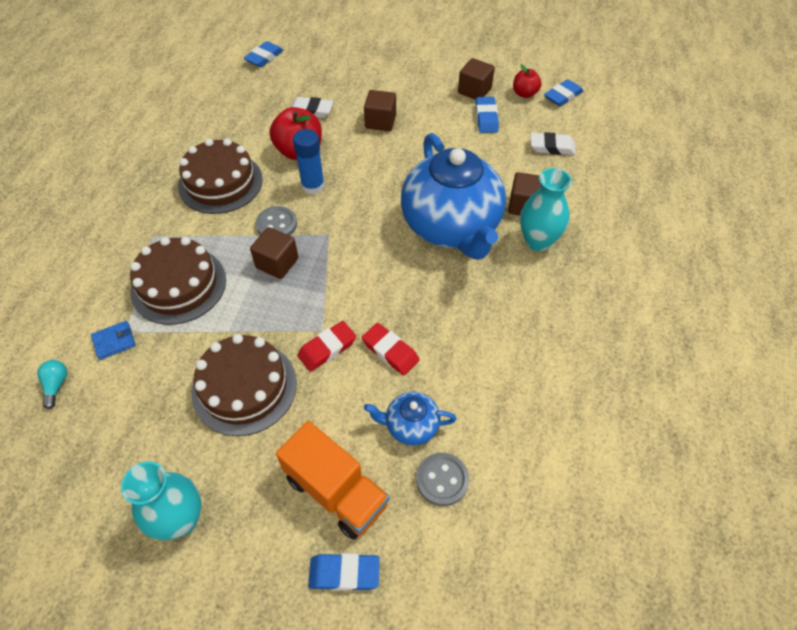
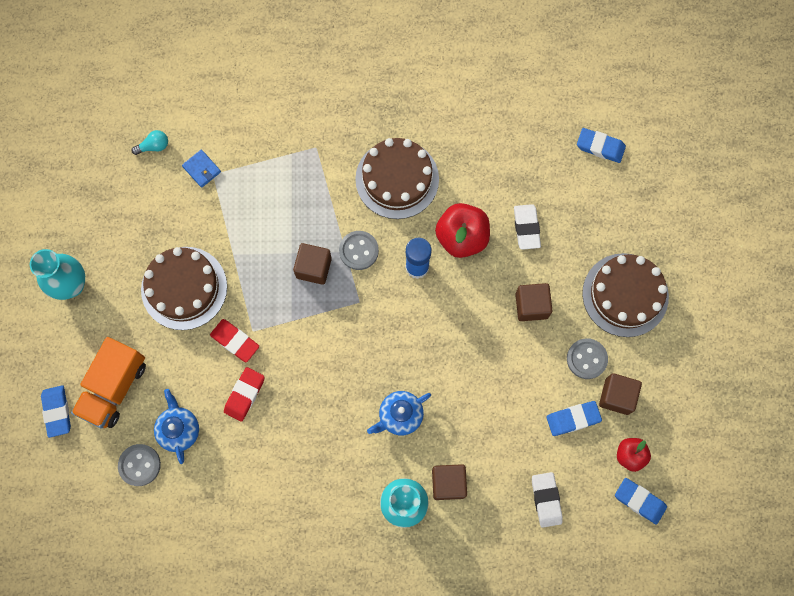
camera: 75 degrees right, 20 degrees up
(178, 285) = (269, 194): brown cake -> brown cake (625, 295)
(438, 100) = (586, 359): none -> grey button
(451, 227) = (400, 415): blue teapot -> blue teapot, size x0.43

